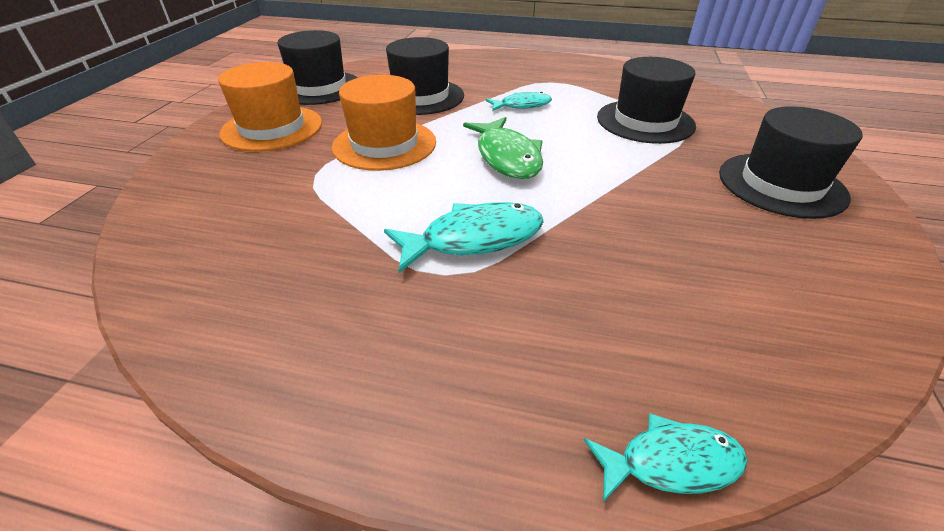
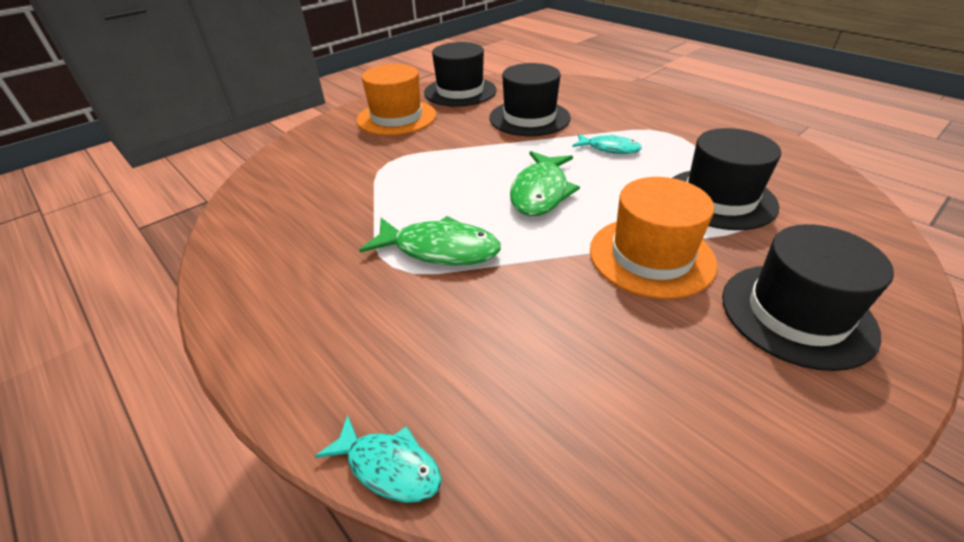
camera: 35 degrees right, 0 degrees up
(384, 144) = (458, 152): orange hat -> orange hat (651, 256)
(474, 239) = (439, 249): turquoise fish -> green fish

